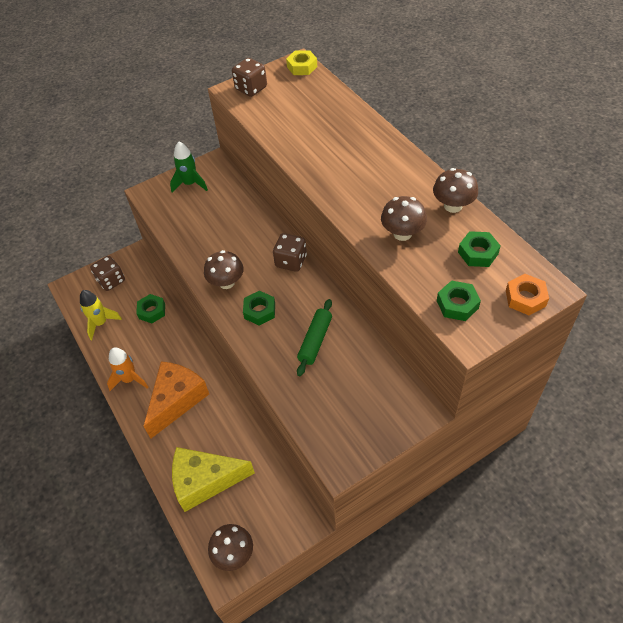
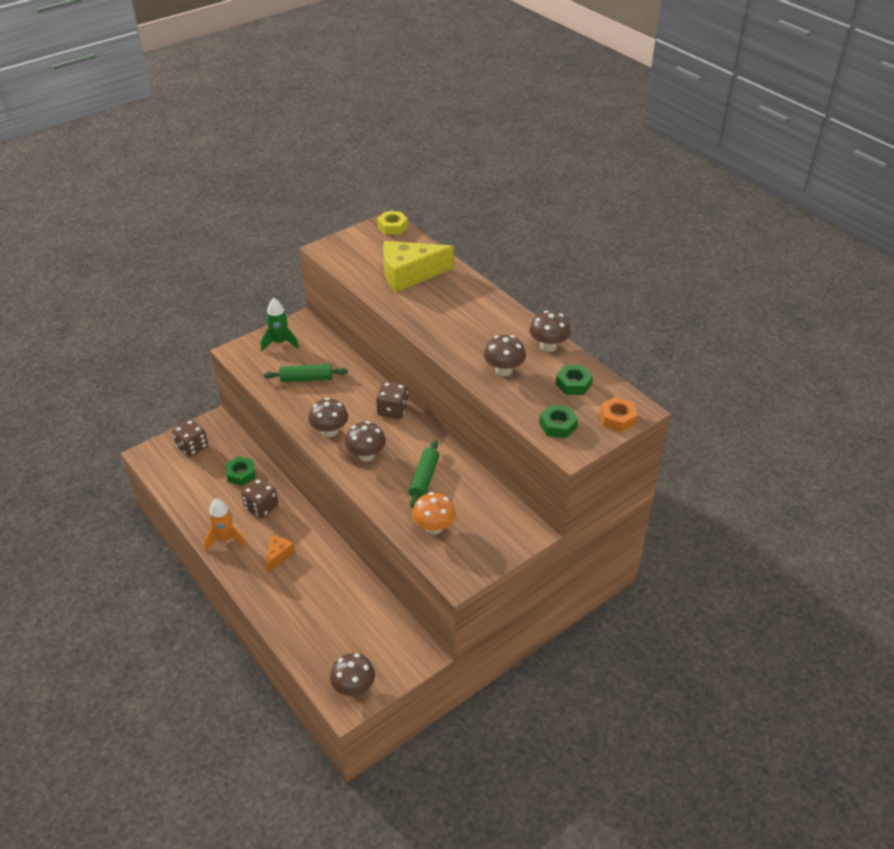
camera: 10 degrees left, 10 degrees down
(101, 323) = (186, 488): yellow rocket -> none
(177, 400) = (278, 555): orange cheese -> orange cheese, size x0.49
(205, 481) = (317, 626): yellow cheese -> yellow cheese (409, 274)
(211, 223) = (306, 378): none -> green rolling pin
(251, 88) = (344, 247): brown dice -> brown dice (261, 507)
(260, 311) = (366, 455): green nut -> brown mushroom
(320, 399) = (433, 527): none -> orange mushroom

